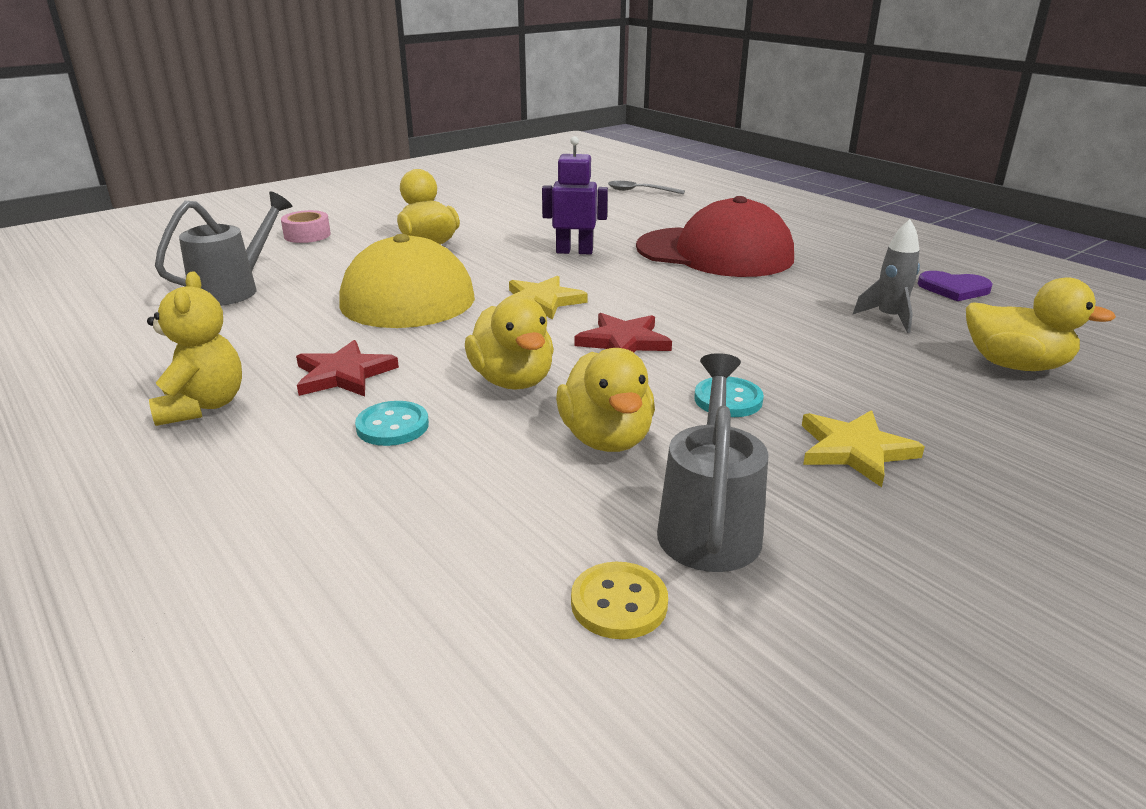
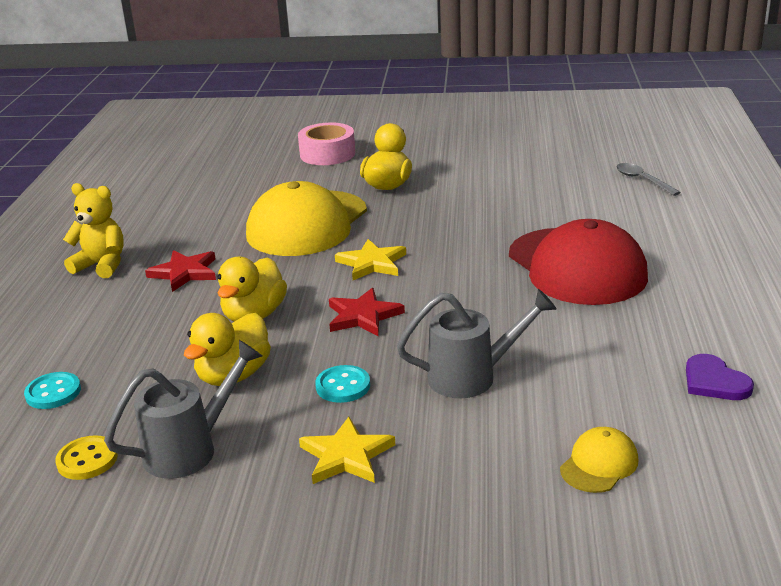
camera: 45 degrees right, 0 degrees up
(202, 406) = (101, 265): yellow teddy bear -> yellow teddy bear turned 105 degrees counterclockwise
(233, 290) = (224, 188): grey watering can -> grey watering can (471, 377)
(307, 235) = (327, 154): pink tape -> pink tape, size x1.52
(392, 426) = (155, 316): turquoise button -> turquoise button (53, 392)
(574, 251) = (471, 227): purple robot -> none
(889, 318) = (589, 381): grey rocket -> none
(1015, 365) = (599, 464): yellow duck -> yellow cap

